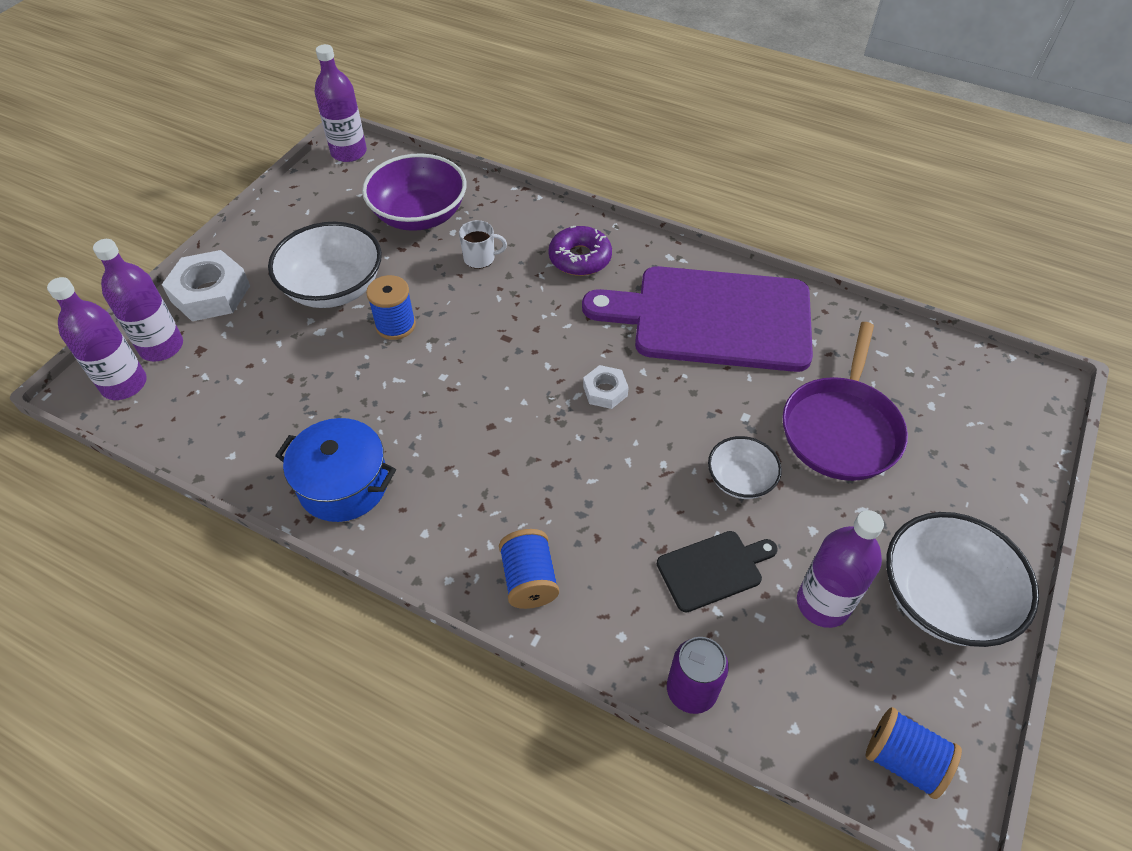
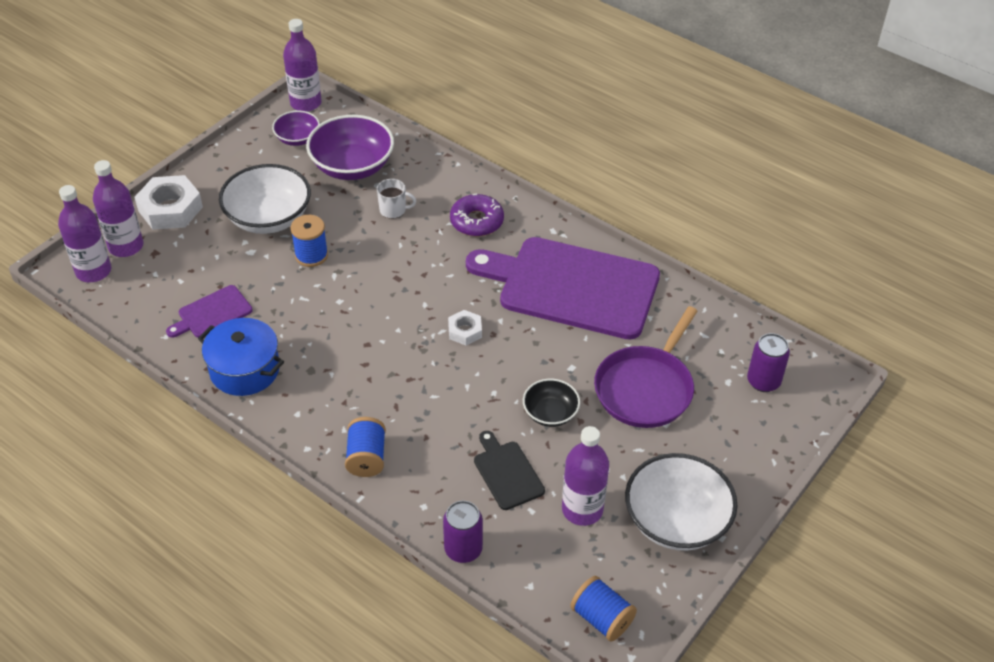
camera: 10 degrees right, 5 degrees down
(287, 416) = (212, 313): none -> purple cutting board
(348, 192) = (297, 138): none -> purple bowl
(713, 569) = (507, 473): black cutting board -> black cutting board turned 105 degrees counterclockwise
(740, 480) = (550, 413): white bowl -> black bowl
(971, 398) = (763, 381): none -> purple can

